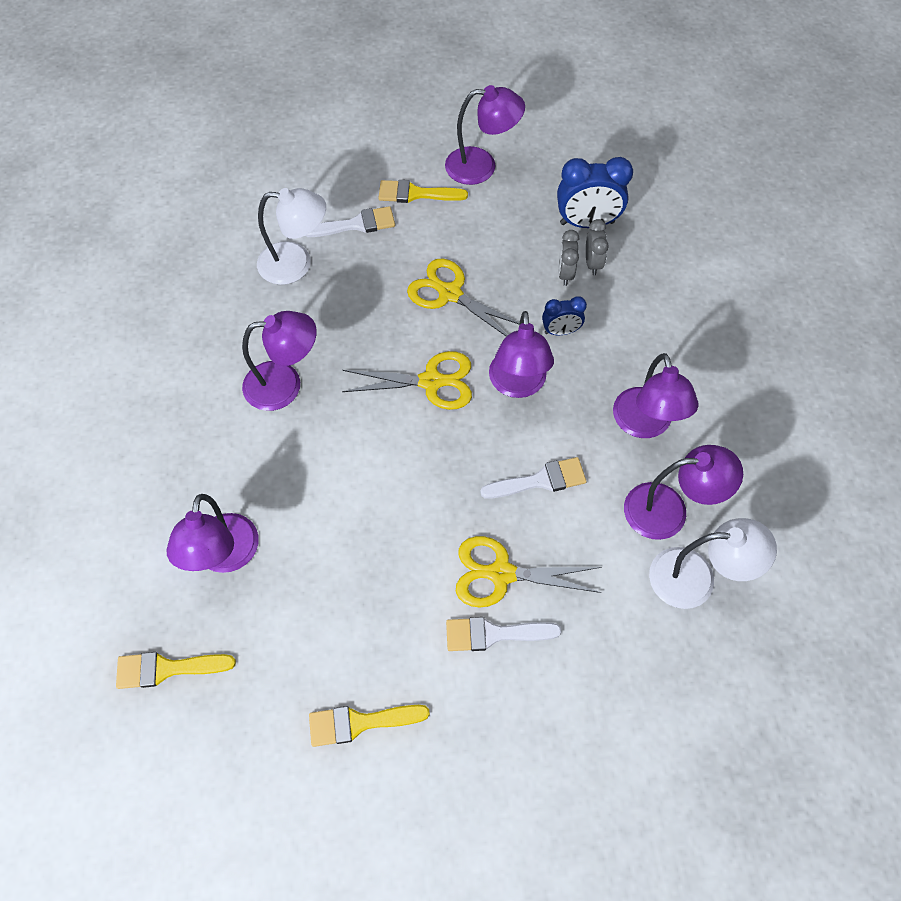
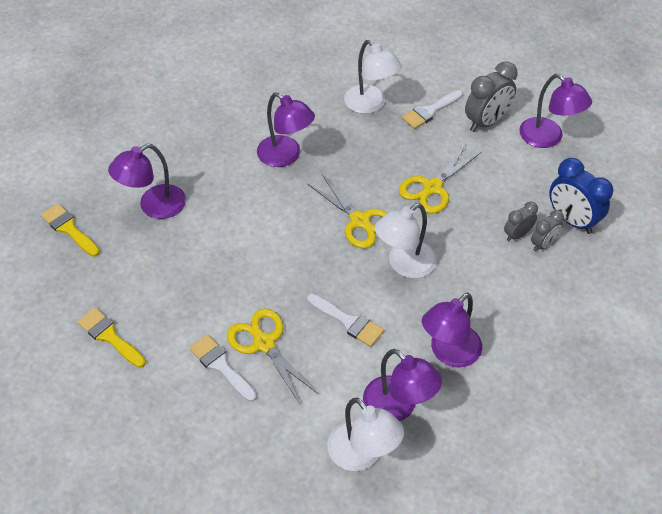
camera: 50 degrees right, 10 degrees down
(356, 224) = (430, 111): white brush -> white brush turned 105 degrees clockwise
(416, 194) = (486, 122): yellow brush -> grey clock
(450, 294) = (432, 187): yellow scissors -> yellow scissors turned 135 degrees counterclockwise
(517, 385) = (404, 265): purple lamp -> white lamp
(560, 331) = (469, 261): blue clock -> none

